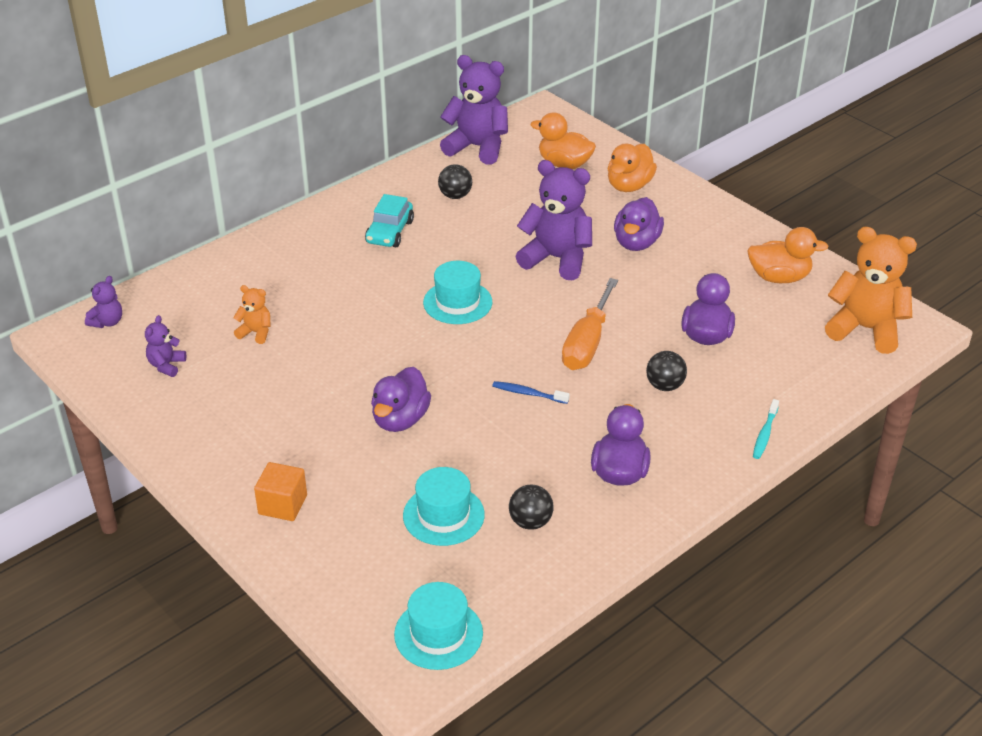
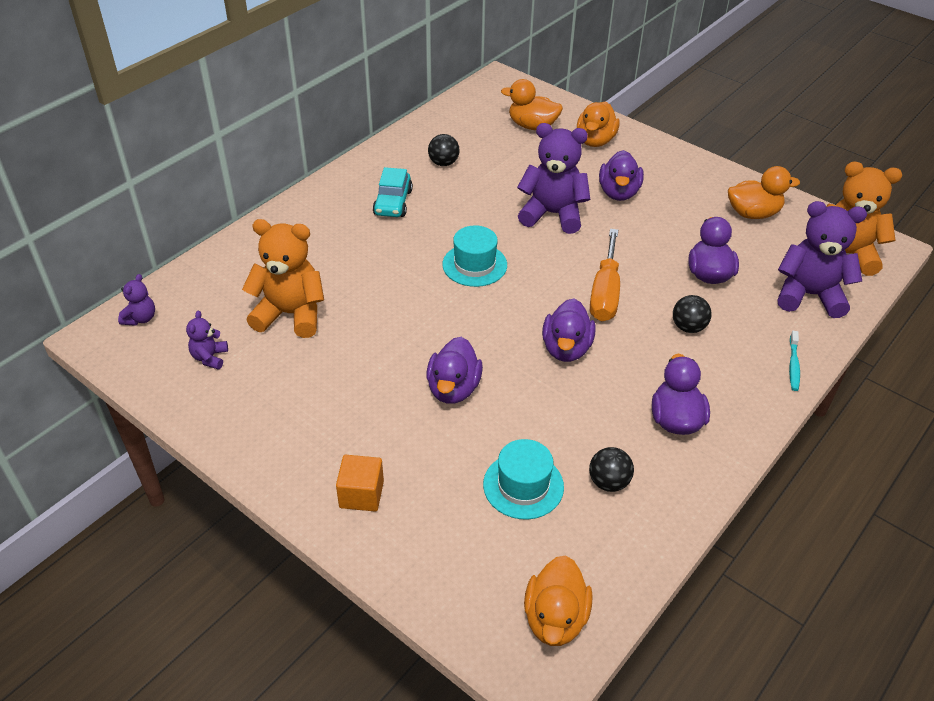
camera: 10 degrees left, 5 degrees up
(256, 332) = (290, 314): orange teddy bear -> orange teddy bear, size x2.09
(438, 634) = (555, 618): turquoise hat -> orange duck
(477, 147) = (451, 117): purple teddy bear -> purple teddy bear (809, 295)
(528, 393) = (566, 348): blue toothbrush -> purple duck

